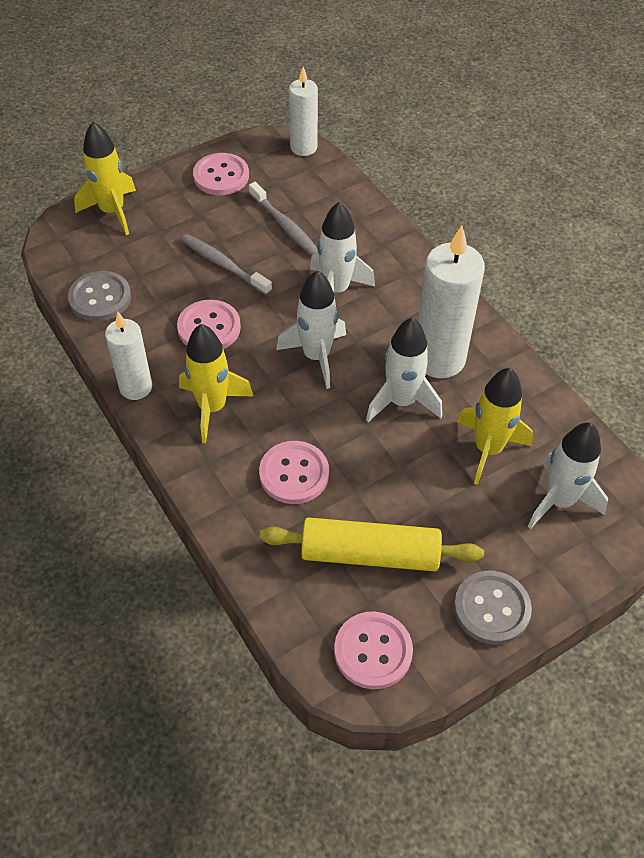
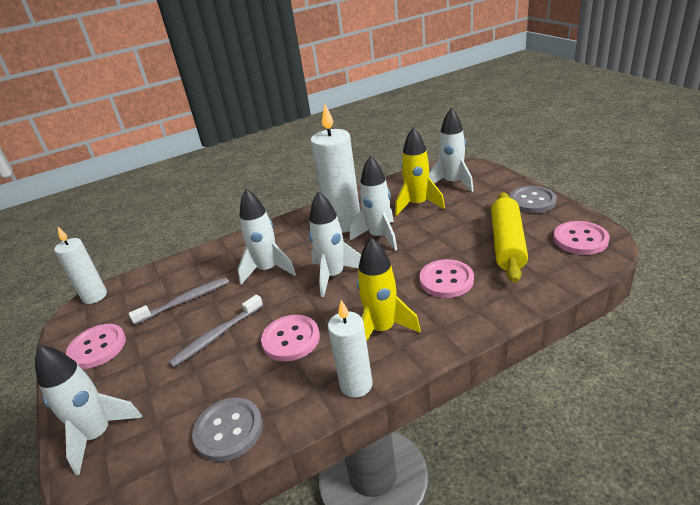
camera: 80 degrees left, 20 degrees down
(112, 211) = (98, 435): yellow rocket -> white rocket

